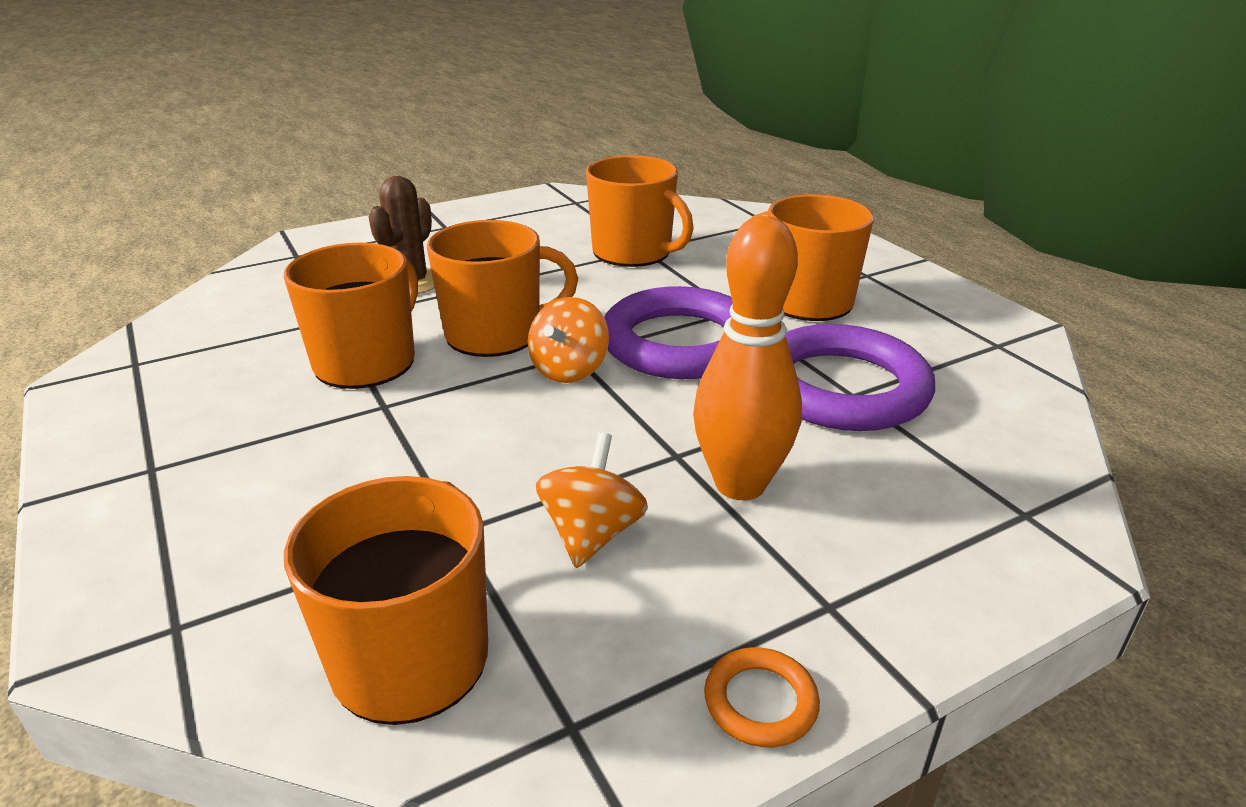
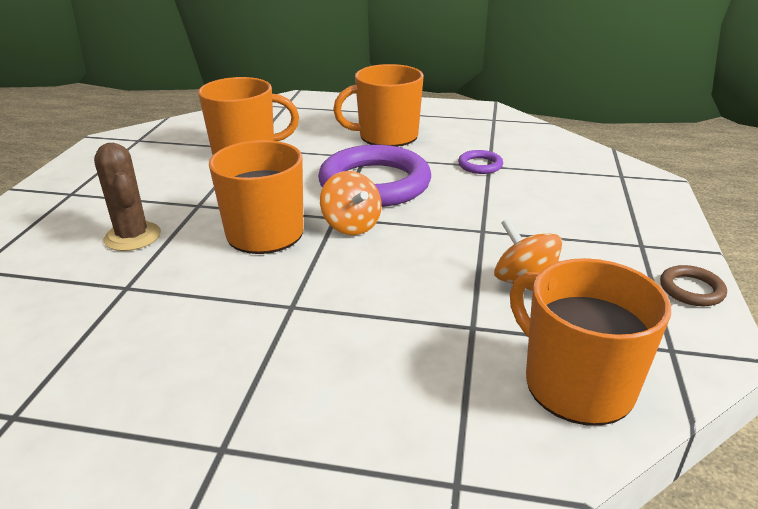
camera: 50 degrees left, 0 degrees up
(367, 362) = (219, 293): orange mug -> none
(740, 484) = (529, 225): orange bowling pin -> none
(760, 701) = (691, 289): orange ring -> brown ring
(842, 388) = (480, 165): purple ring -> purple ring, size x0.42

